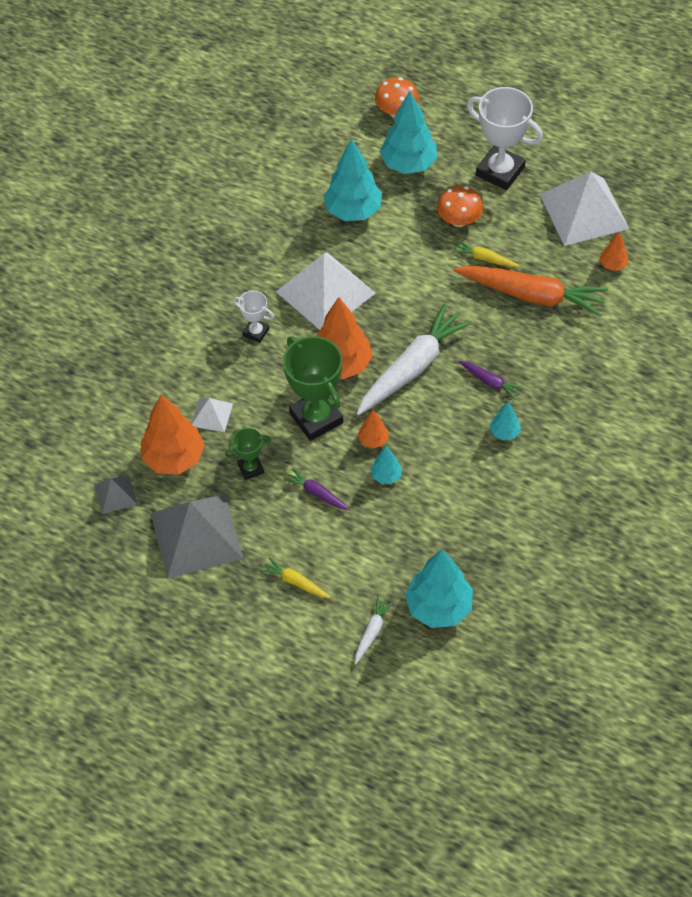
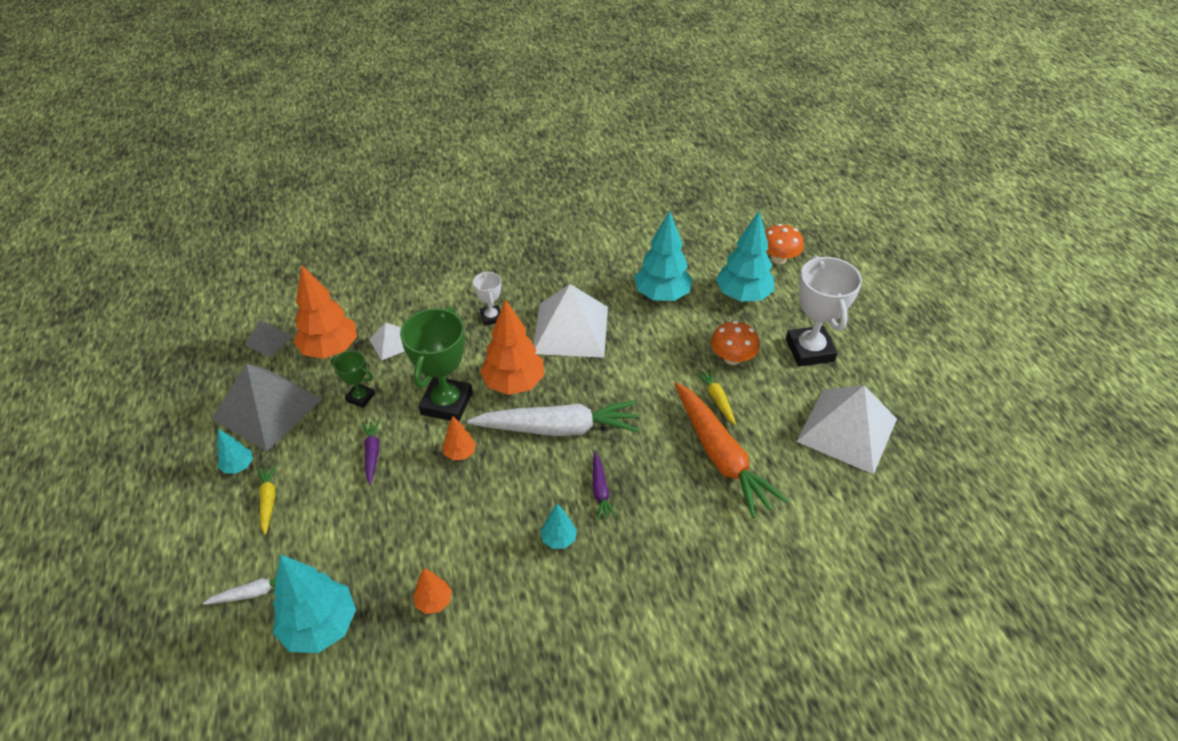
camera: 45 degrees right, 10 degrees down
(386, 475) = (432, 486): turquoise tree -> turquoise tree (238, 466)
(612, 265) = (822, 490): orange tree -> orange tree (434, 601)

